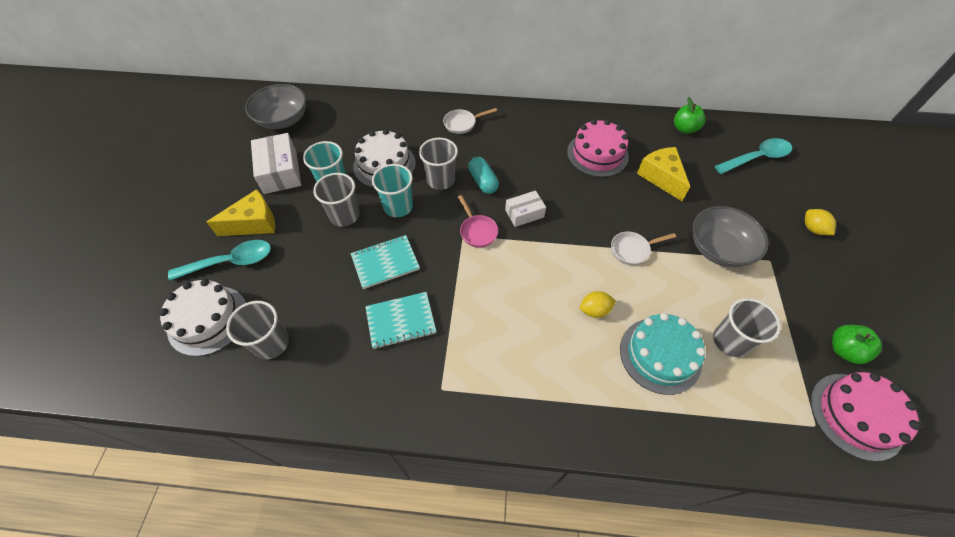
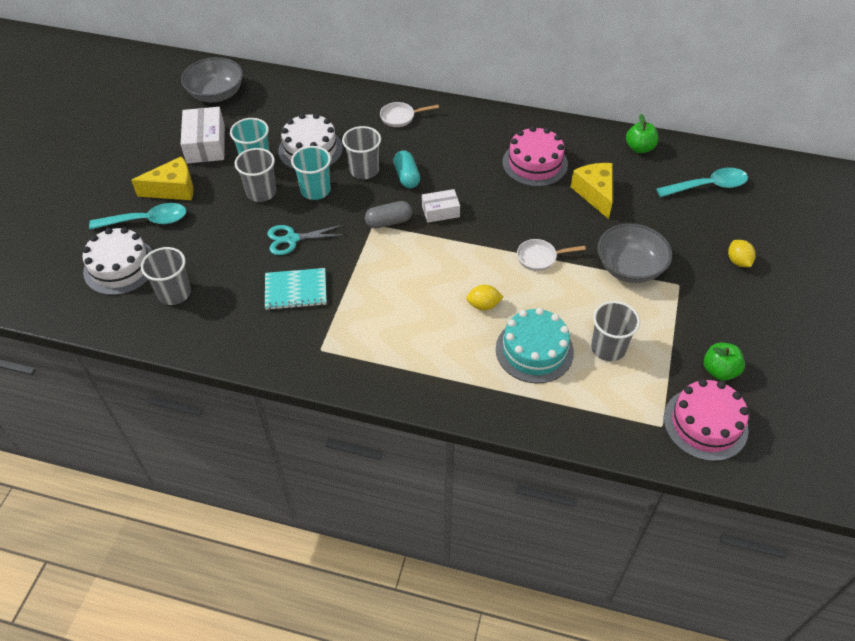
camera: 10 degrees right, 5 degrees down
(385, 263) = (292, 239): turquoise notebook -> turquoise scissors
(477, 231) = (388, 222): pink pan -> grey capsule

